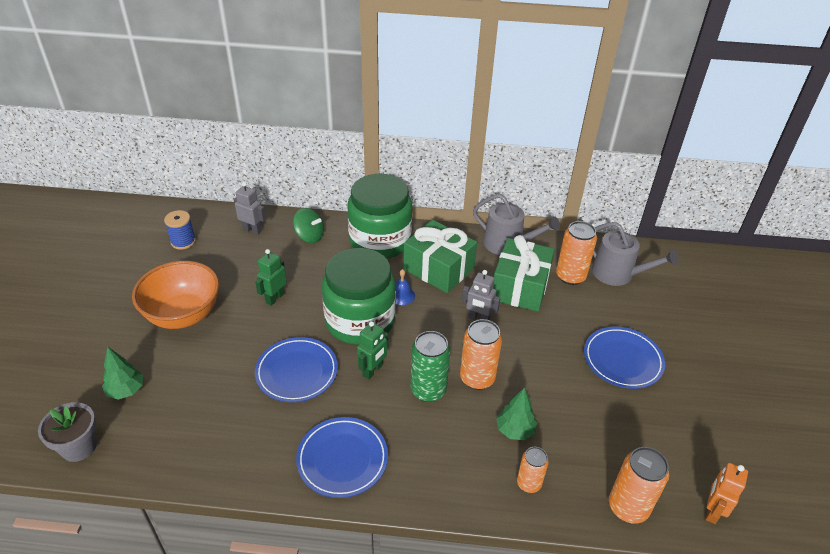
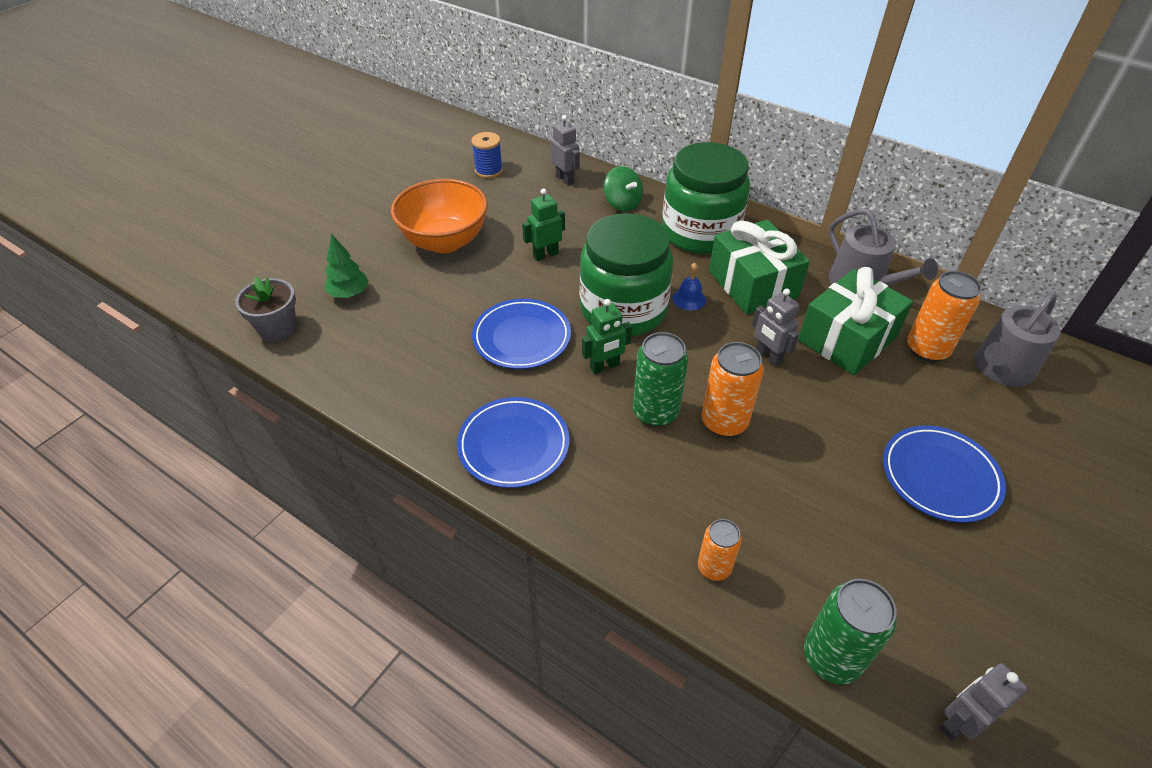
camera: 30 degrees right, 5 degrees up
(515, 430) = (735, 499): green tree -> none
(618, 274) = (1001, 369): grey watering can -> grey watering can turned 75 degrees clockwise
(628, 507) = (832, 657): orange can -> green can
(712, 511) = (957, 722): orange robot -> grey robot

